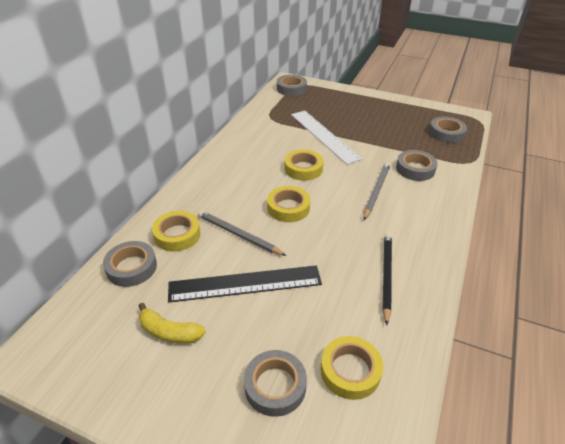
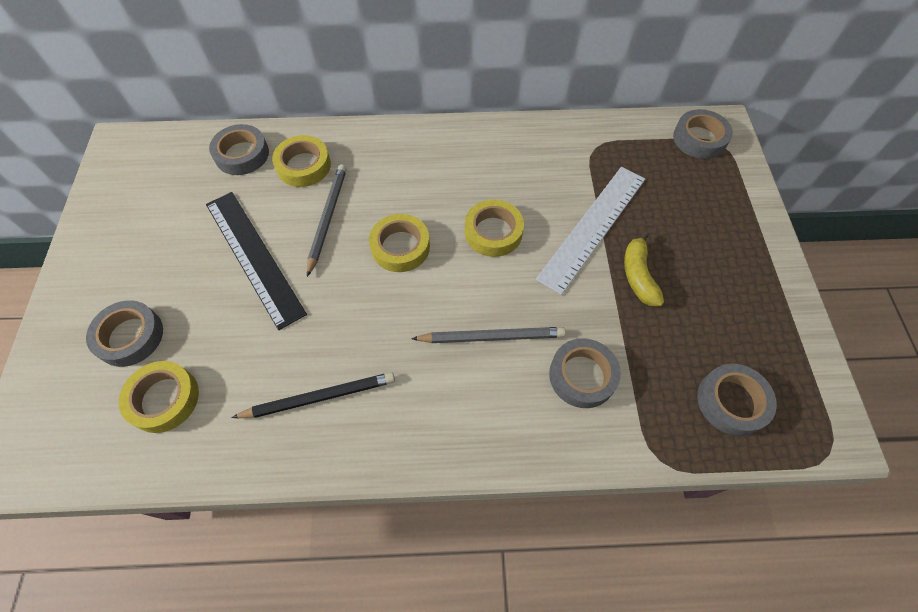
camera: 65 degrees right, 20 degrees up
(169, 332) = (170, 224): yellow banana -> yellow banana (638, 275)

